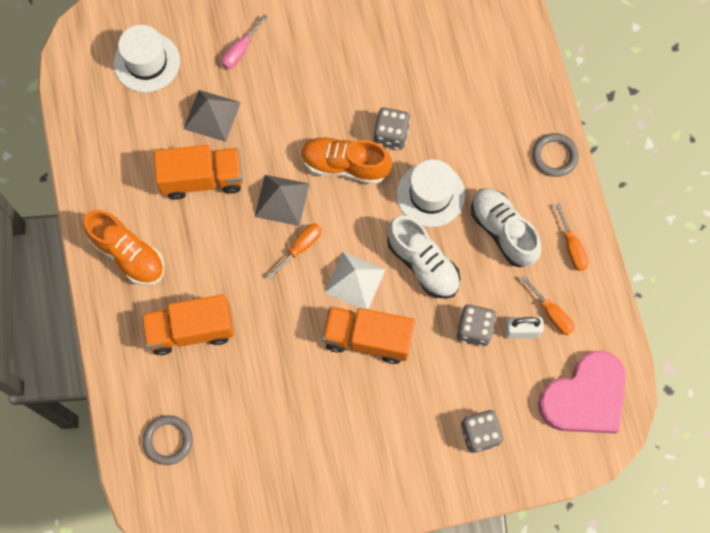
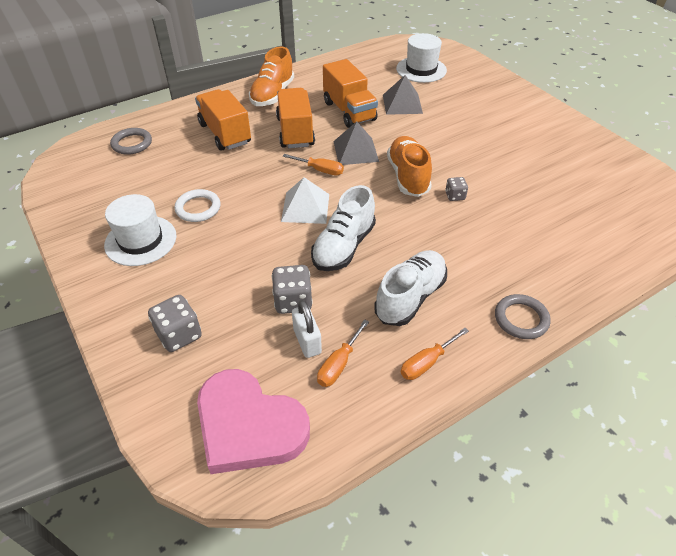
camera: 70 degrees right, 25 degrees down
(240, 51) = (463, 104): pink screwdriver -> none
(316, 386) = (198, 208): none -> white ring
(368, 339) = (254, 228): orange truck -> orange truck (295, 132)
(391, 135) = (455, 196): grey dice -> grey dice, size x0.59
(430, 194) = (415, 235): white hat -> white hat (140, 240)

